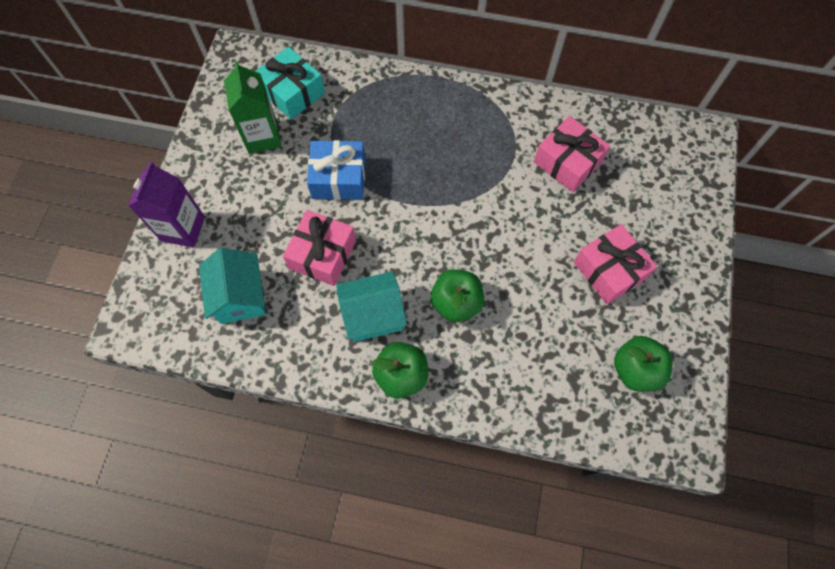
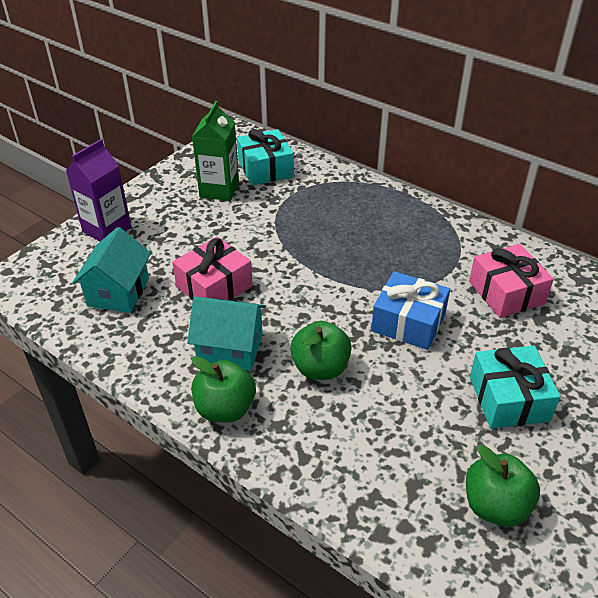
camera: 25 degrees right, 25 degrees down
(338, 178) = (267, 236): blue gift -> blue gift (408, 322)
(609, 270) = (508, 398): pink gift -> turquoise gift

